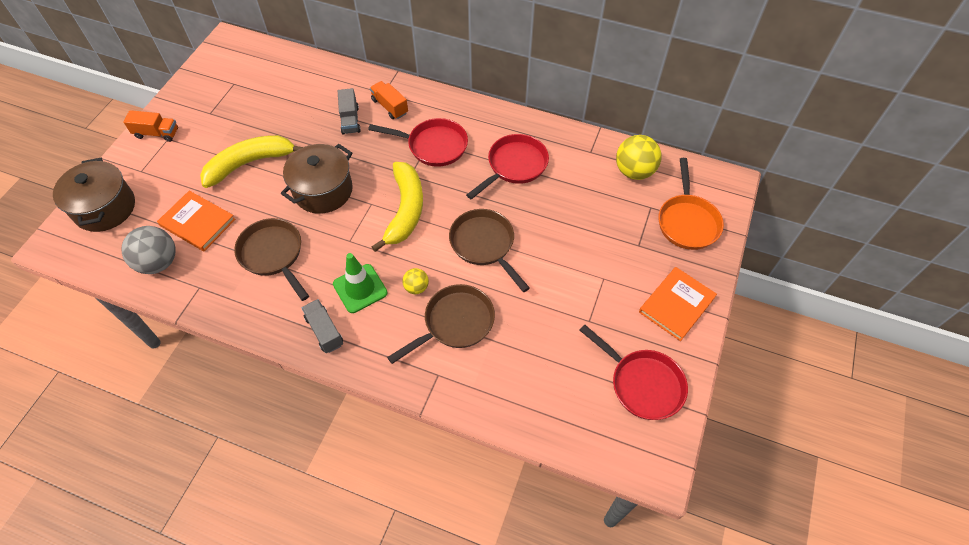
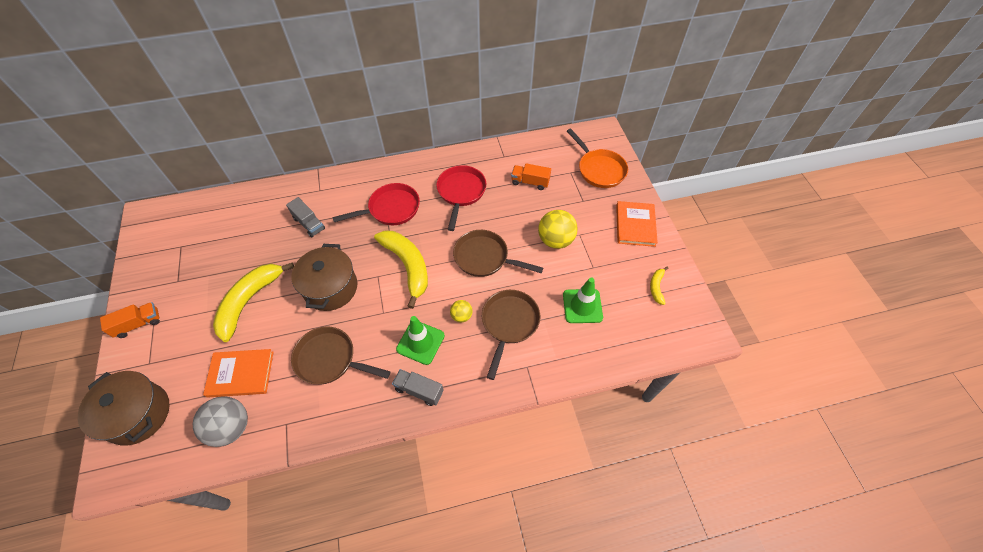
camera: 35 degrees left, 0 degrees up
(390, 106) = (333, 198): orange truck -> orange truck (530, 182)
(543, 352) = (582, 306): none -> green traffic cone
(634, 171) = (542, 155): yellow ball -> yellow ball (555, 240)
(642, 384) = (656, 287): red pan -> yellow banana

